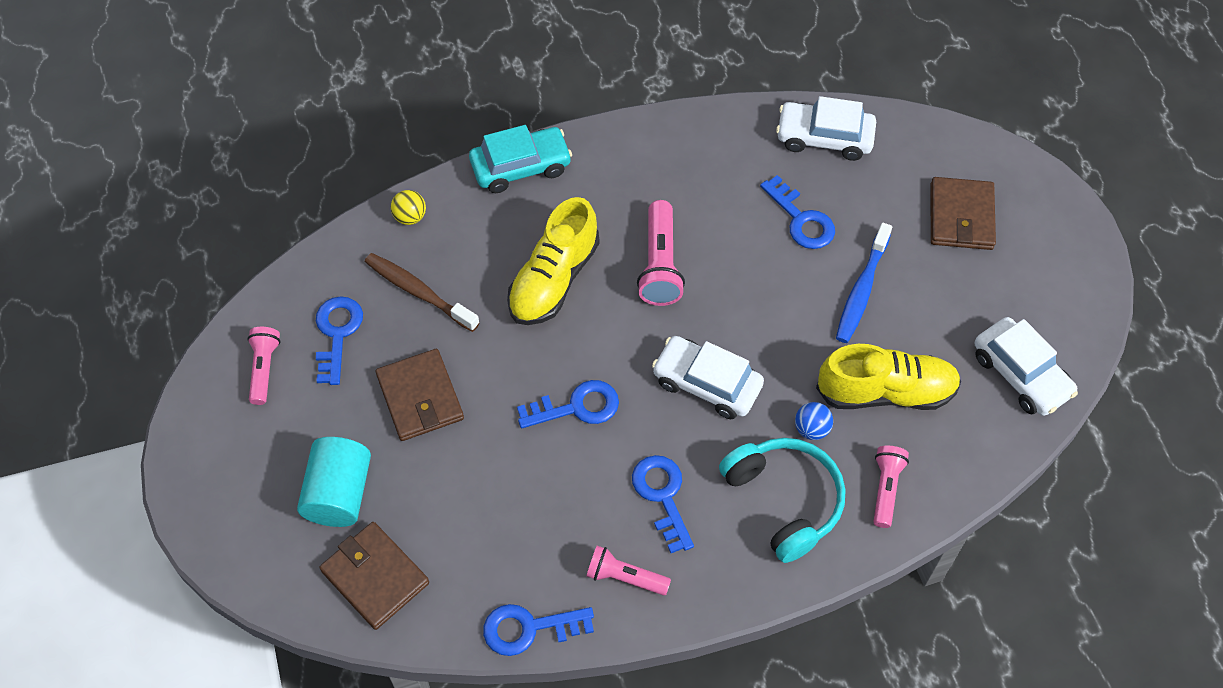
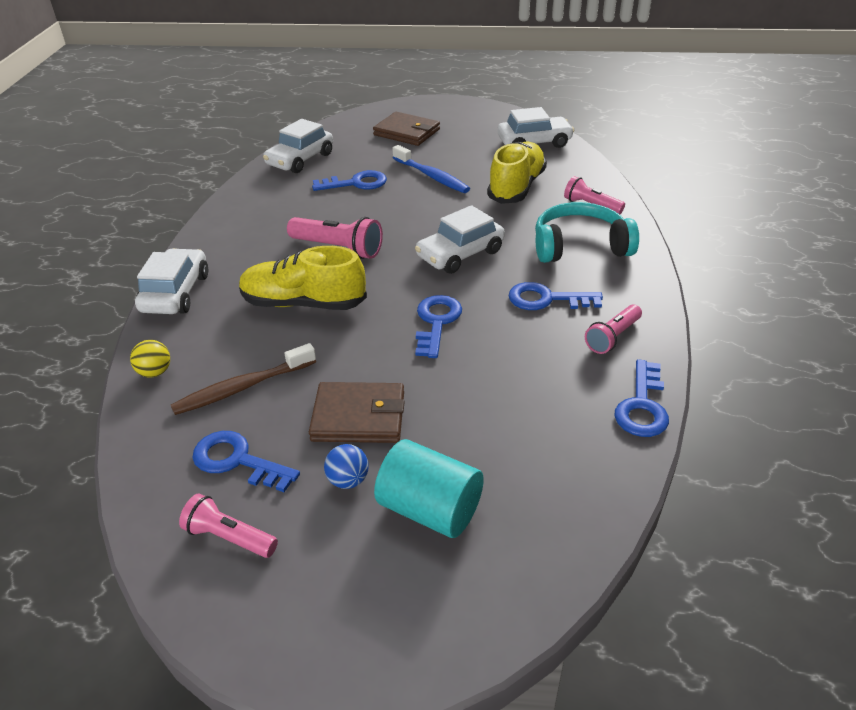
camera: 65 degrees left, 20 degrees down
(375, 577) = (544, 505): brown wallet -> none
(521, 167) = (175, 293): turquoise car -> white car
(554, 279) = (303, 303): yellow shoe -> yellow shoe turned 135 degrees clockwise
(811, 429) = (527, 221): blue ball -> blue ball (348, 480)

